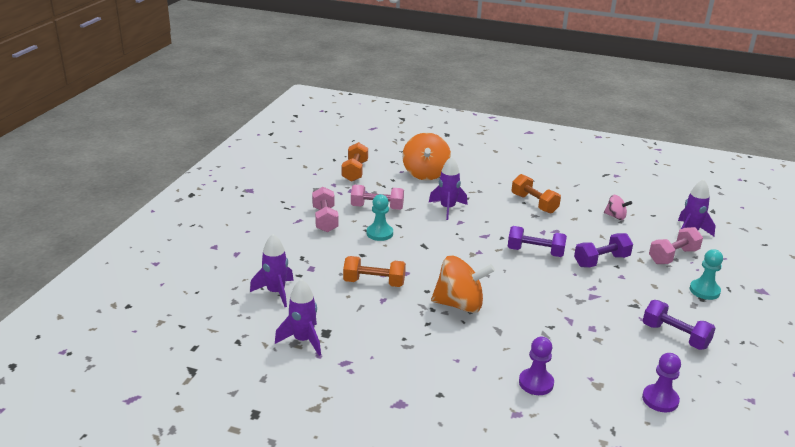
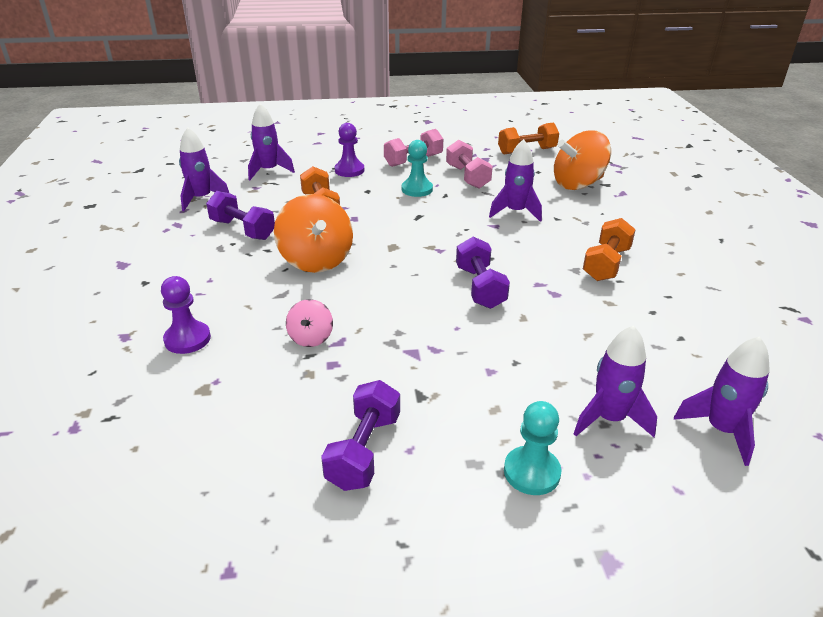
camera: 65 degrees right, 5 degrees up
(601, 261) = (514, 345): purple dumbbell -> purple dumbbell (243, 230)
(615, 216) = (664, 338): pink spinning top -> pink spinning top (311, 338)
(660, 399) = (190, 454): purple pawn -> purple pawn (349, 170)
(673, 256) = (609, 419): pink dumbbell -> purple rocket

